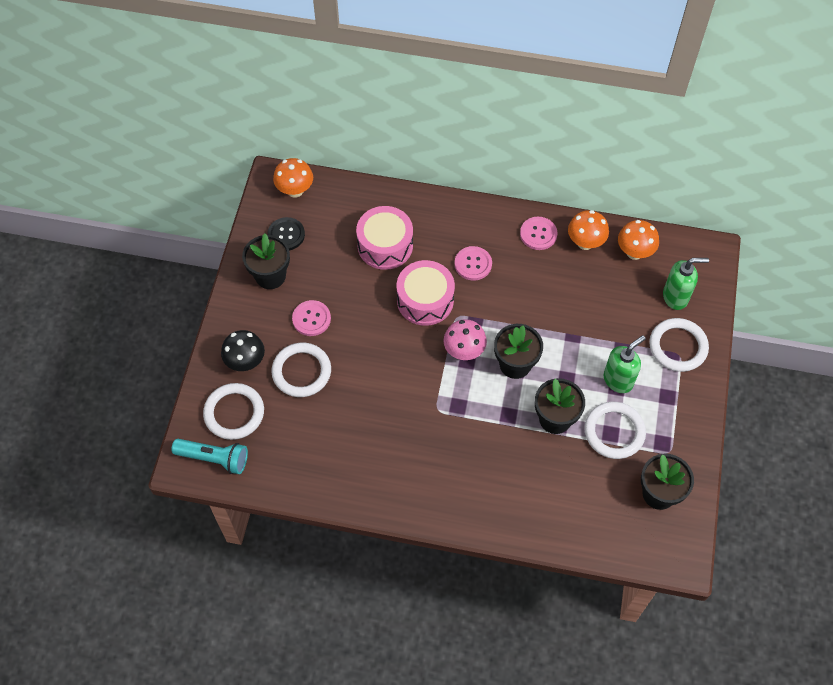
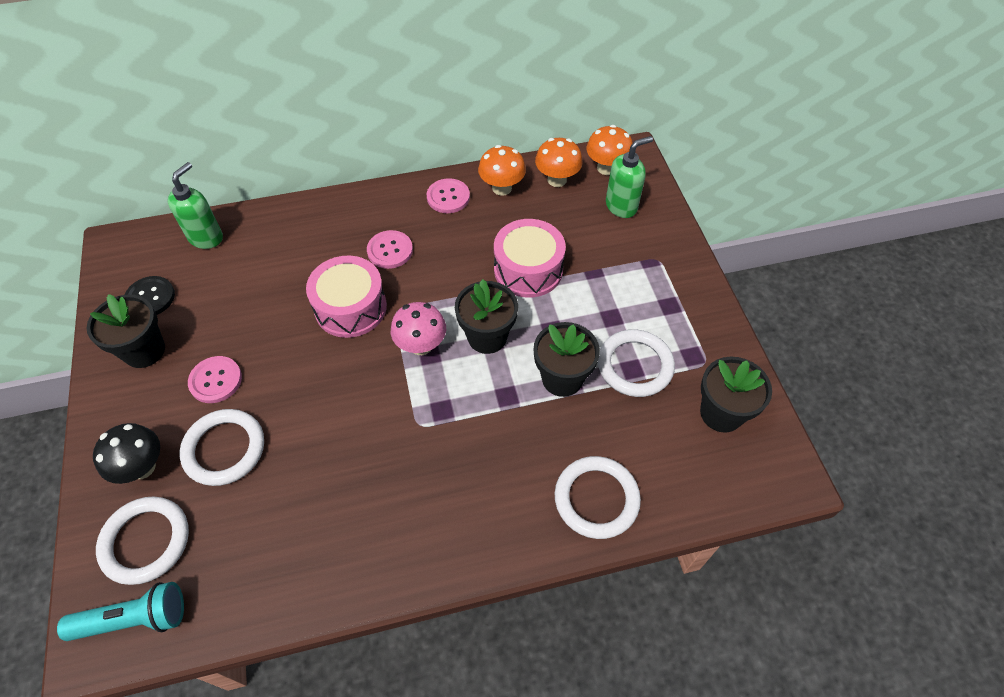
camera: 25 degrees left, 5 degrees down
(295, 190) = (146, 247): orange mushroom -> orange mushroom (606, 168)
(385, 245) = (278, 267): pink drum -> pink drum (528, 269)
(618, 380) = (609, 309): green soap dispenser -> green soap dispenser (206, 237)
(678, 346) = (651, 252): white ring -> white ring (596, 499)

